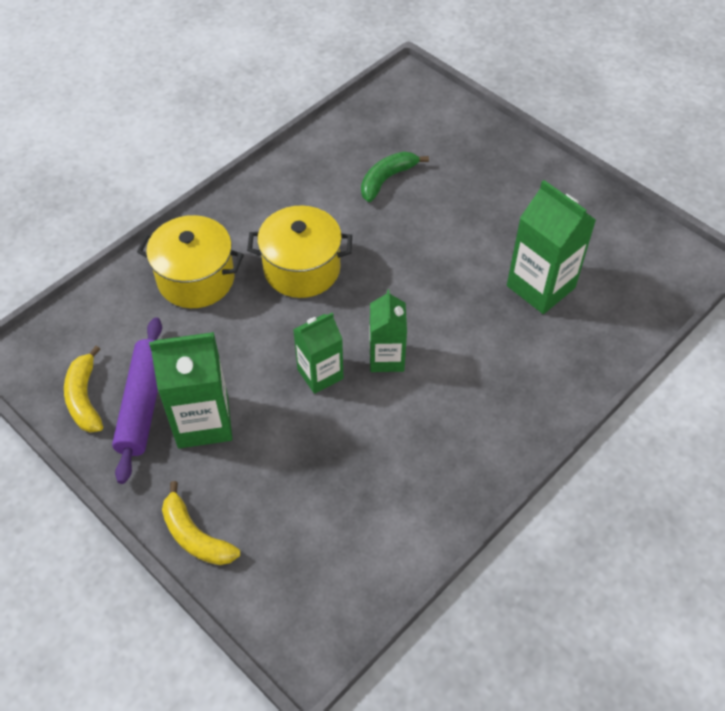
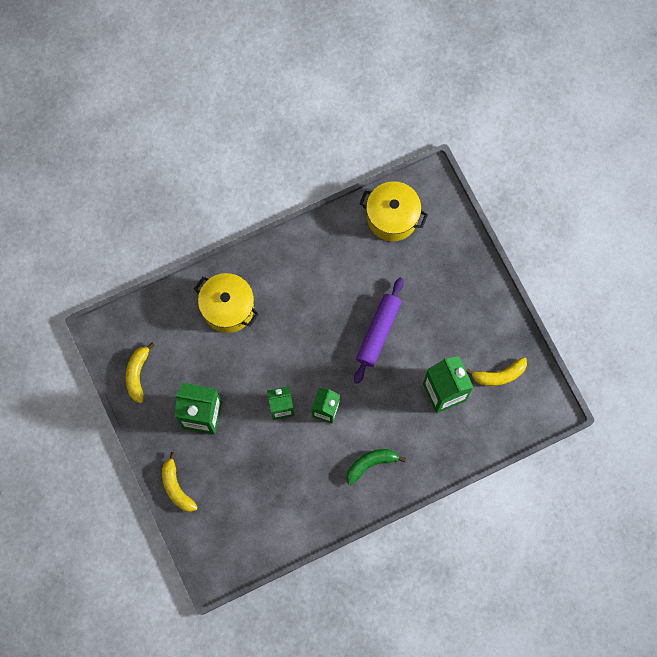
camera: 20 degrees right, 20 degrees up
(142, 404) = (170, 390): purple rolling pin -> purple rolling pin (378, 332)
(302, 269) = (297, 324): yellow pot -> yellow pot (392, 217)
(387, 179) = (380, 268): green banana -> green banana (371, 464)
(601, 247) = (499, 375): none -> yellow banana

